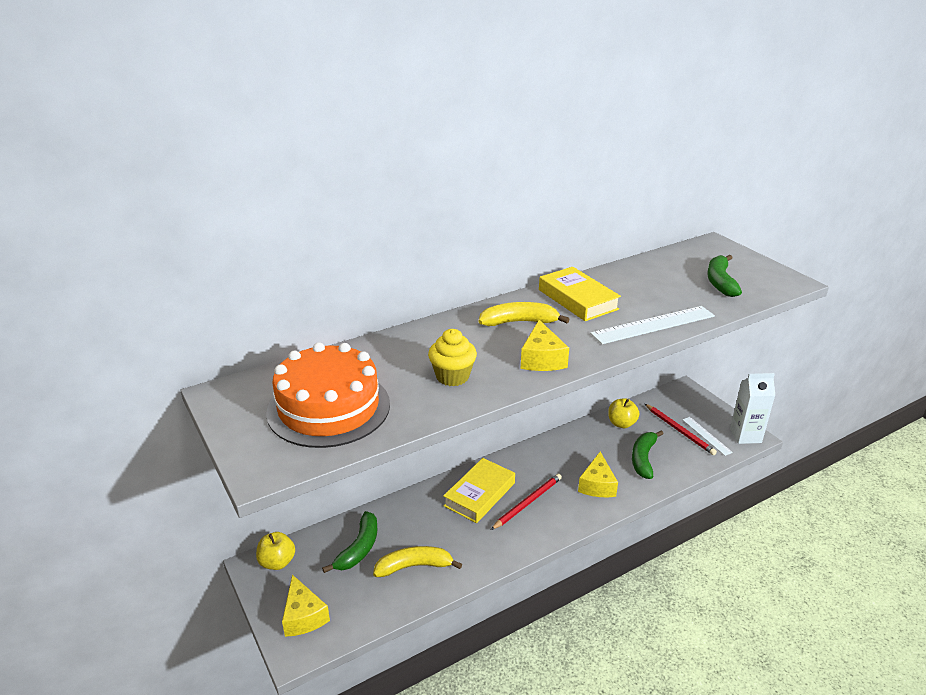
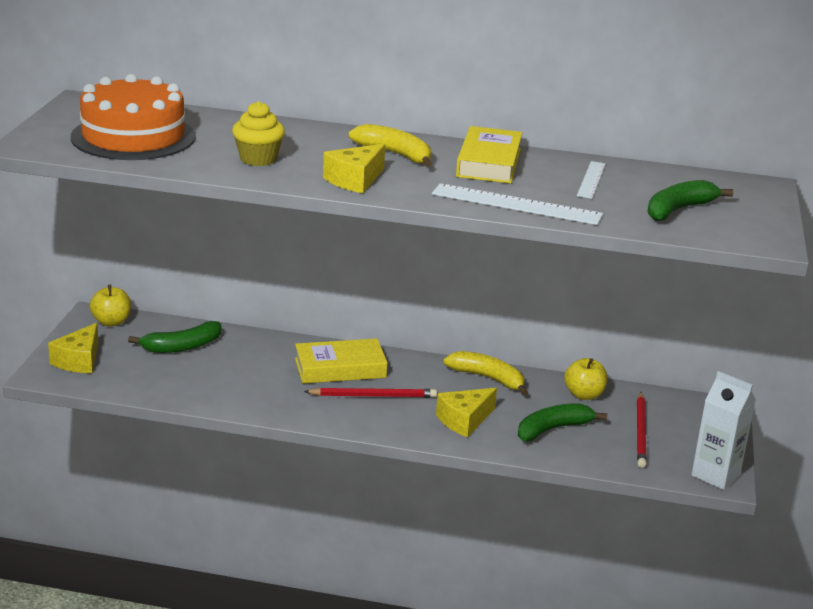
camera: 40 degrees right, 5 degrees down
(414, 566) = (204, 380): yellow banana -> yellow banana (488, 378)
(706, 436) = (665, 451): white ruler -> white ruler (591, 179)

